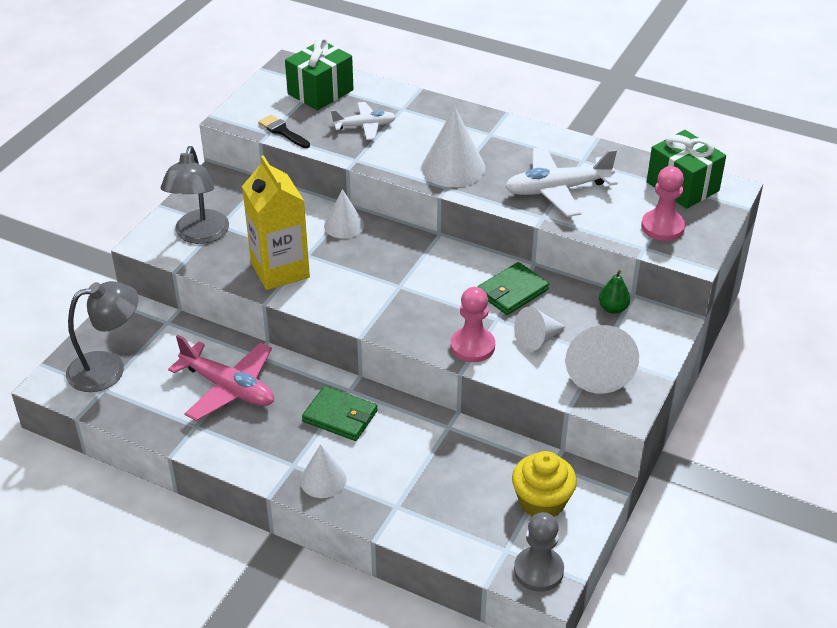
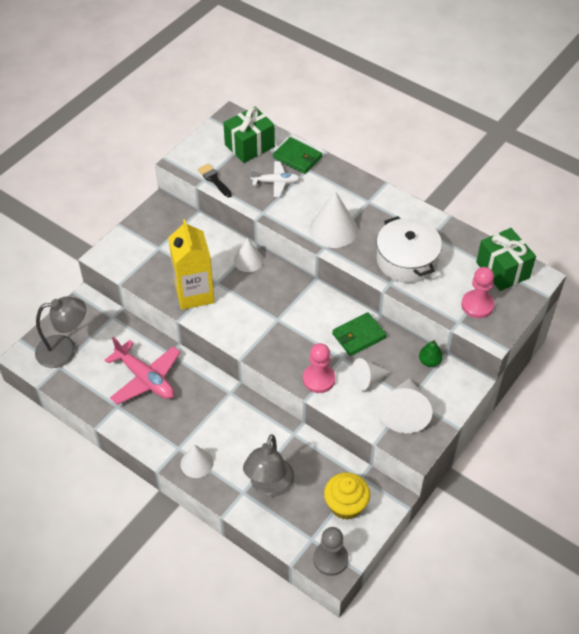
camera: 10 degrees right, 10 degrees up
(199, 235) = (142, 255): grey lamp -> grey lamp (269, 486)
(340, 416) = (219, 413): green wallet -> green wallet (297, 157)
(557, 189) = (406, 260): white plane -> white pot

